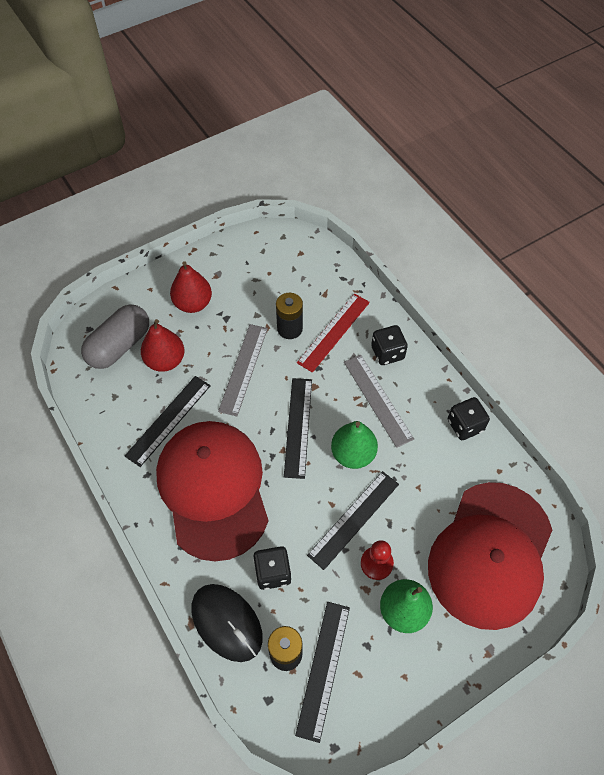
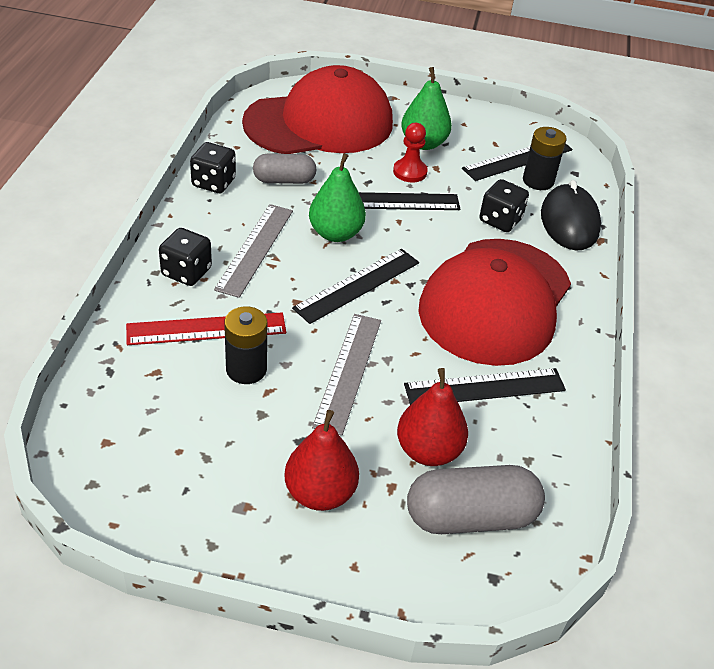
camera: 140 degrees left, 15 degrees down
(243, 369) = (348, 371): grey ruler -> grey ruler turned 45 degrees counterclockwise
(434, 469) = (284, 180): none -> grey capsule

